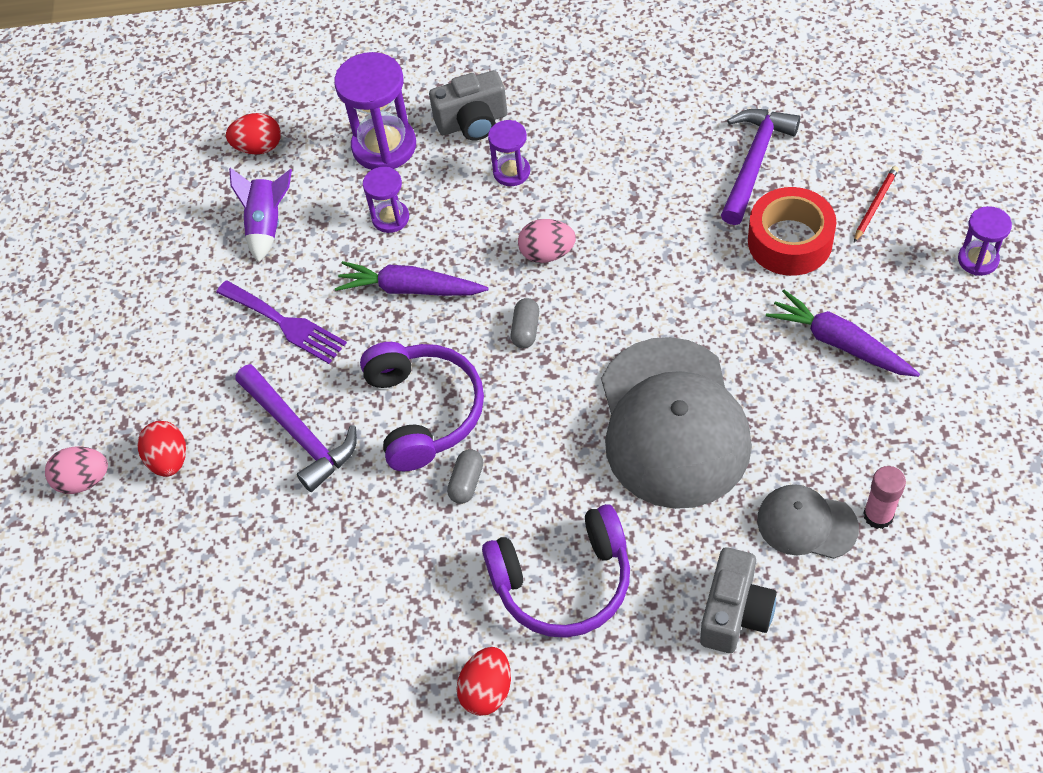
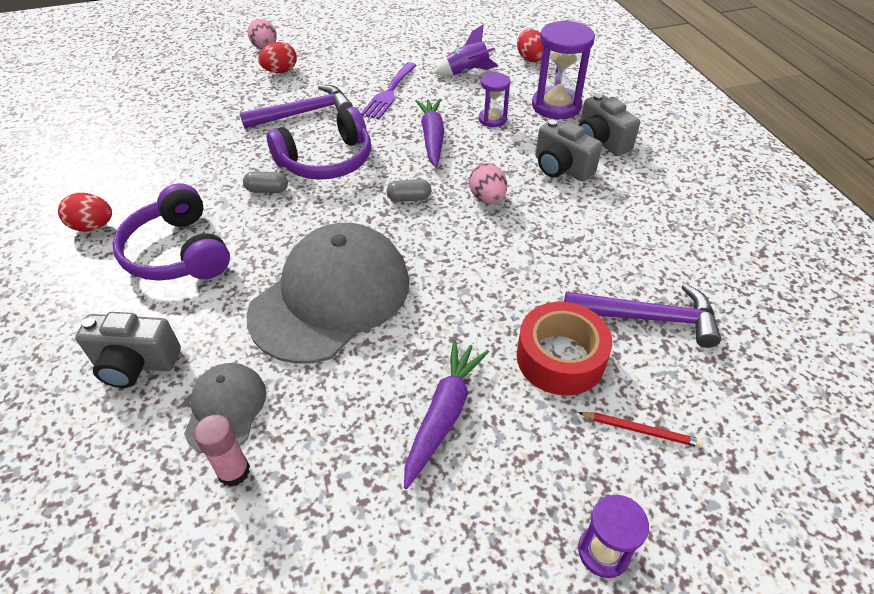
camera: 70 degrees right, 10 degrees down
(299, 433) = (303, 113): purple hammer -> purple hammer turned 150 degrees counterclockwise
(511, 172) = (561, 168): purple hourglass -> grey camera
(672, 423) = (331, 297): grey cap -> grey cap turned 150 degrees clockwise

